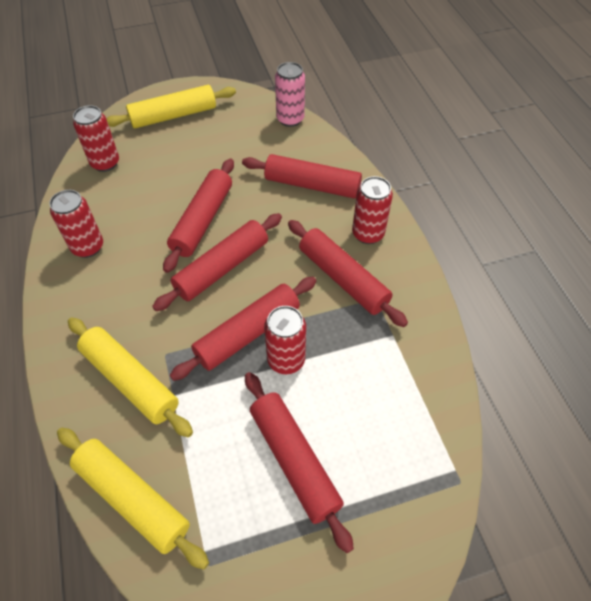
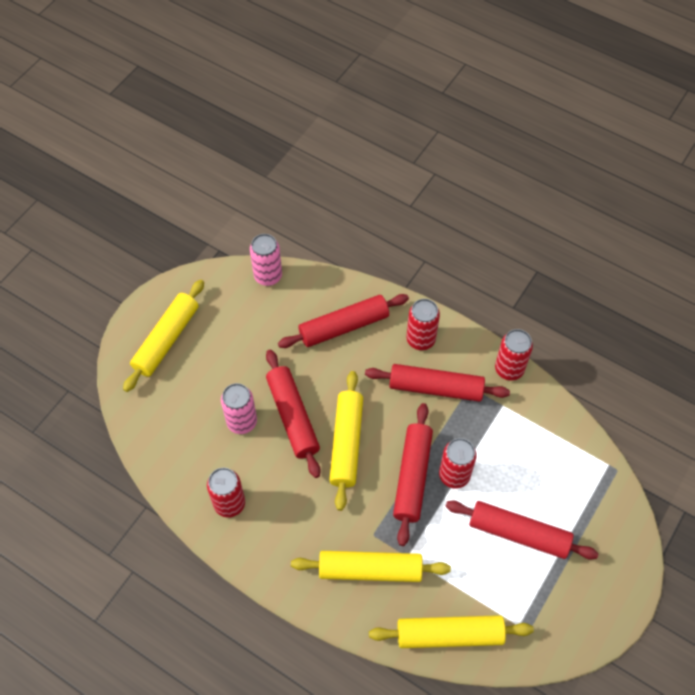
camera: 40 degrees left, 5 degrees up
(105, 163) = (159, 425): red can -> red can (509, 369)
(162, 199) = (242, 422): none -> pink can
(222, 268) = (346, 443): red rolling pin -> yellow rolling pin

